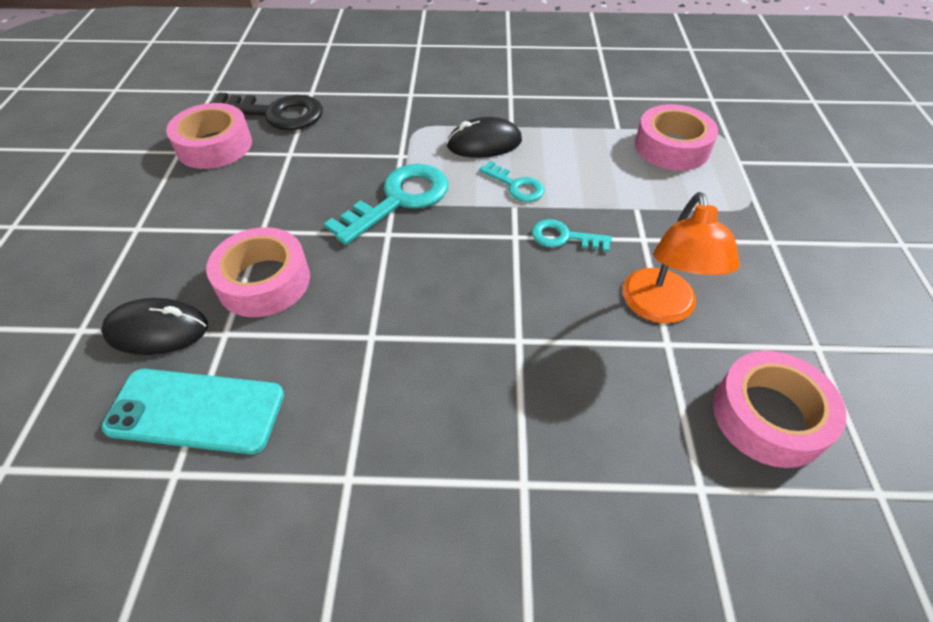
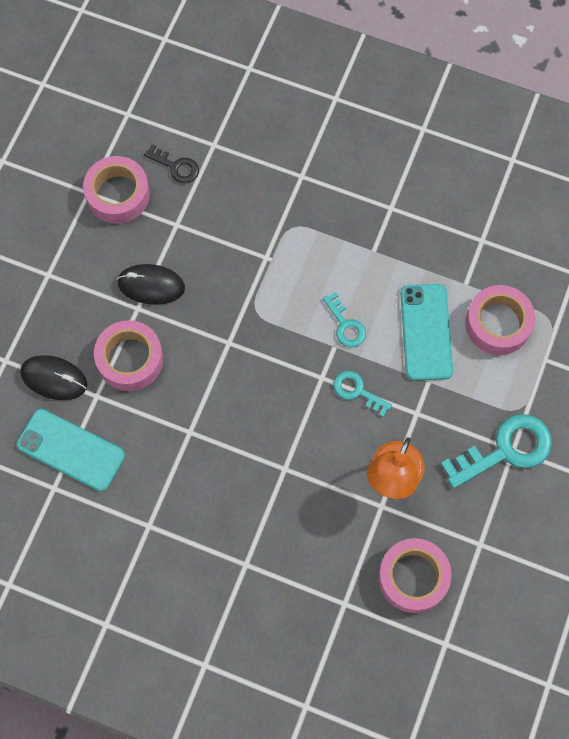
camera: 20 degrees right, 20 degrees up
(276, 114) = (176, 167): black key -> black key, size x0.55
(399, 200) = (248, 310): turquoise key -> turquoise key (505, 450)
(484, 143) = (340, 265): black mouse -> black mouse (151, 285)
(605, 170) = (426, 332): none -> turquoise phone

